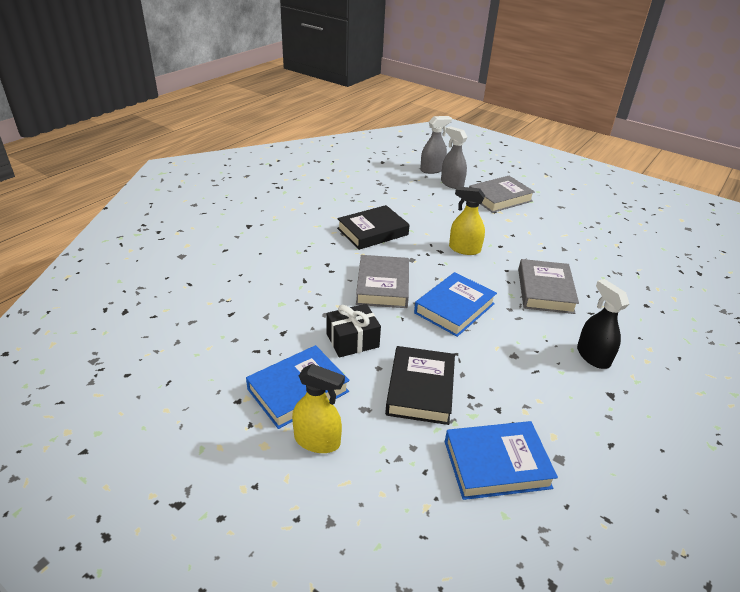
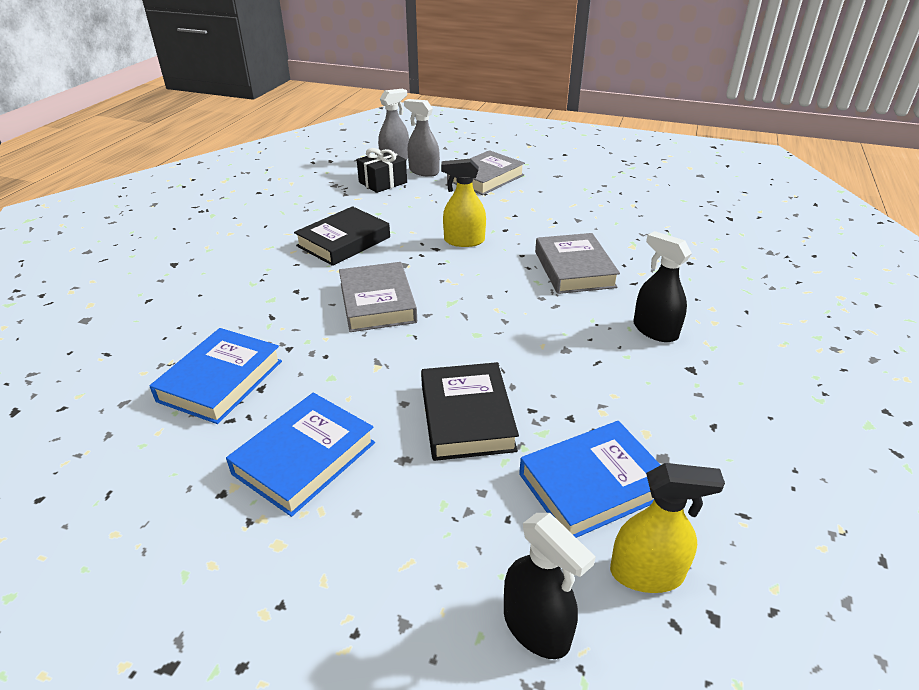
camera: 15 degrees left, 0 degrees up
(317, 441) = (352, 518): yellow spray bottle -> yellow spray bottle (647, 573)
(352, 340) = (359, 377): black gift -> black gift (383, 182)
(419, 552) = (536, 627): none -> black spray bottle
(454, 308) = (475, 310): blue book -> blue book (221, 381)

